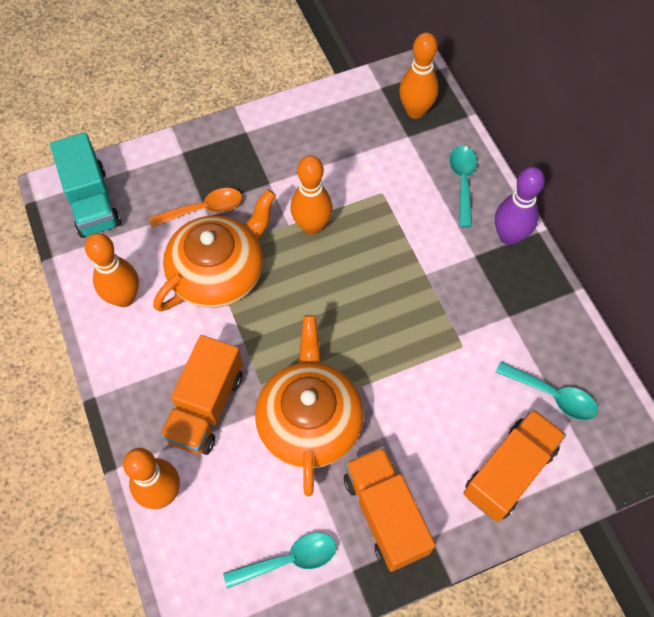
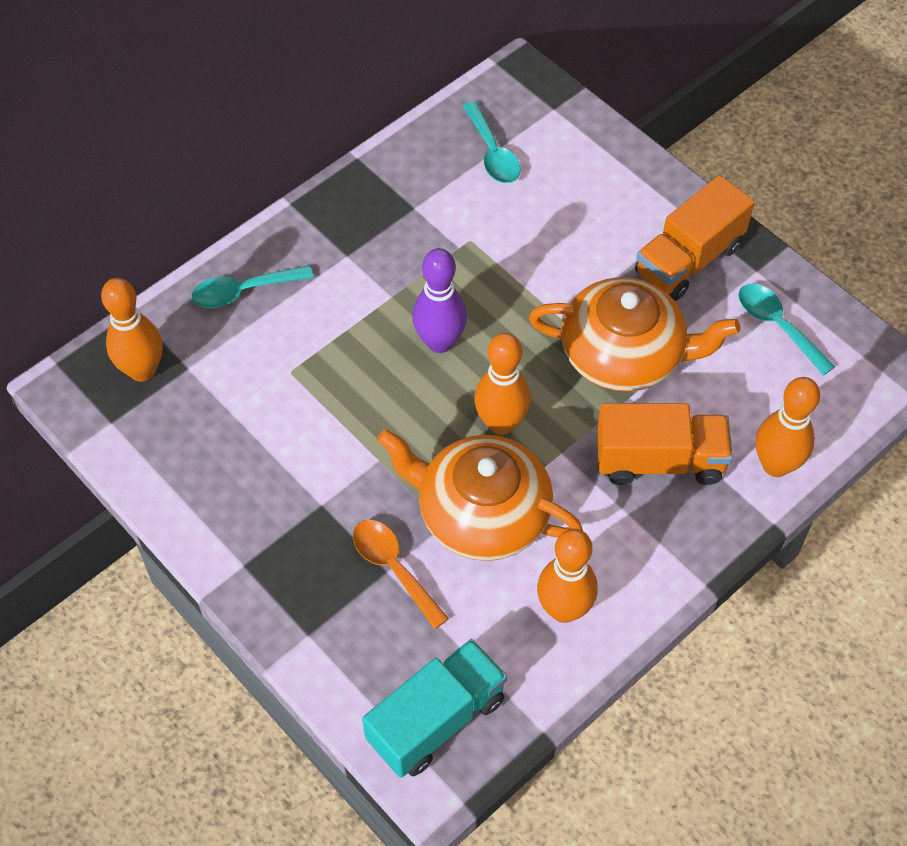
camera: 110 degrees left, 5 degrees down
(309, 420) = (624, 354): orange teapot -> orange teapot turned 150 degrees counterclockwise
(312, 226) = (371, 432): orange bowling pin -> orange bowling pin (501, 423)
(509, 236) = (308, 229): purple bowling pin -> purple bowling pin (439, 342)
(509, 471) = (593, 171): orange truck -> none
(552, 395) = (492, 153): turquoise spoon -> turquoise spoon turned 150 degrees clockwise

